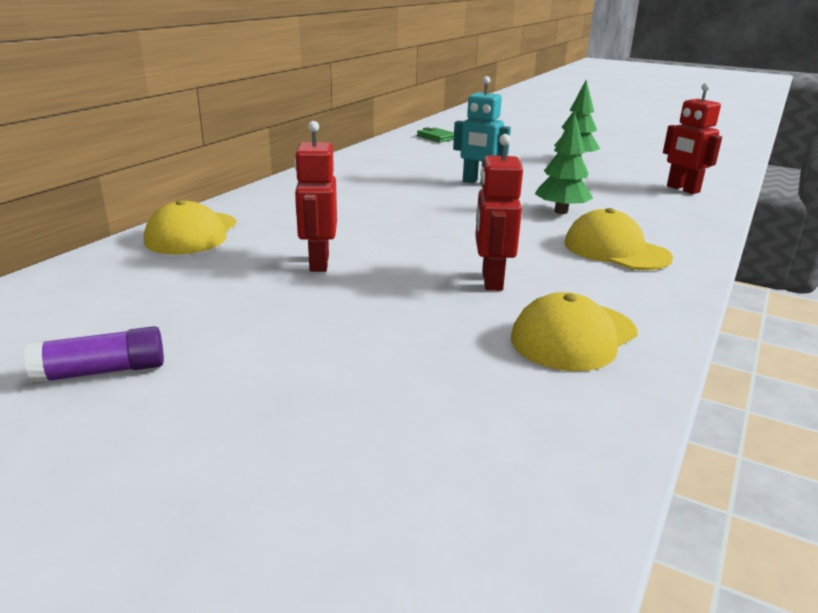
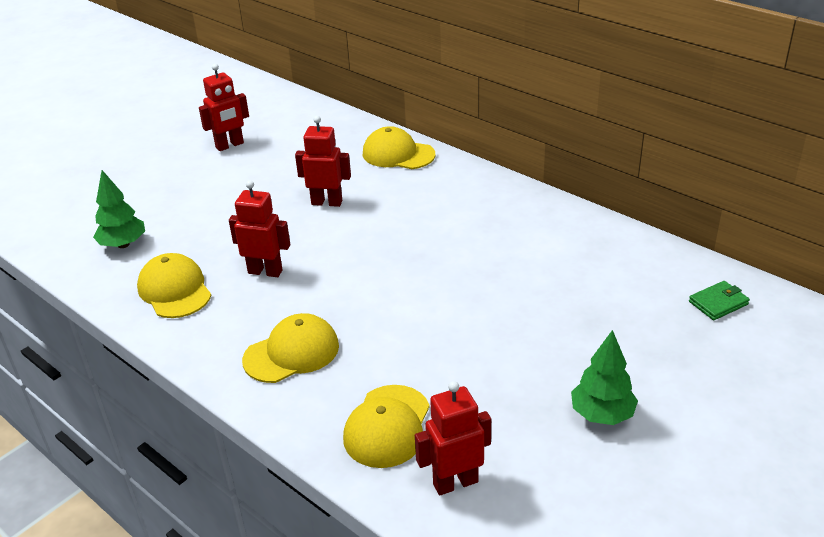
camera: 105 degrees right, 10 degrees up
(102, 371) = (230, 145): purple glue stick -> red robot
(478, 182) = (504, 306): turquoise robot -> none
(561, 211) = (398, 345): green tree -> green tree (123, 244)
(658, 209) = (387, 426): none -> yellow cap

